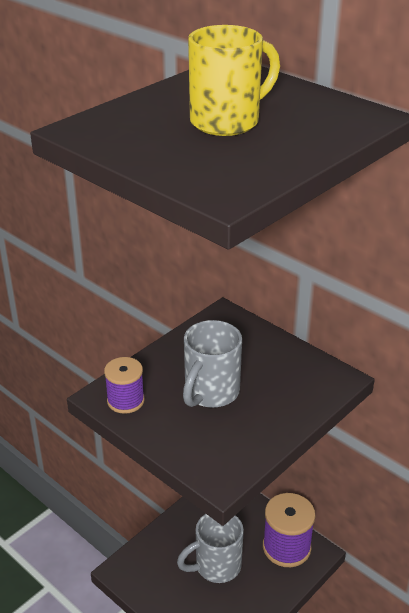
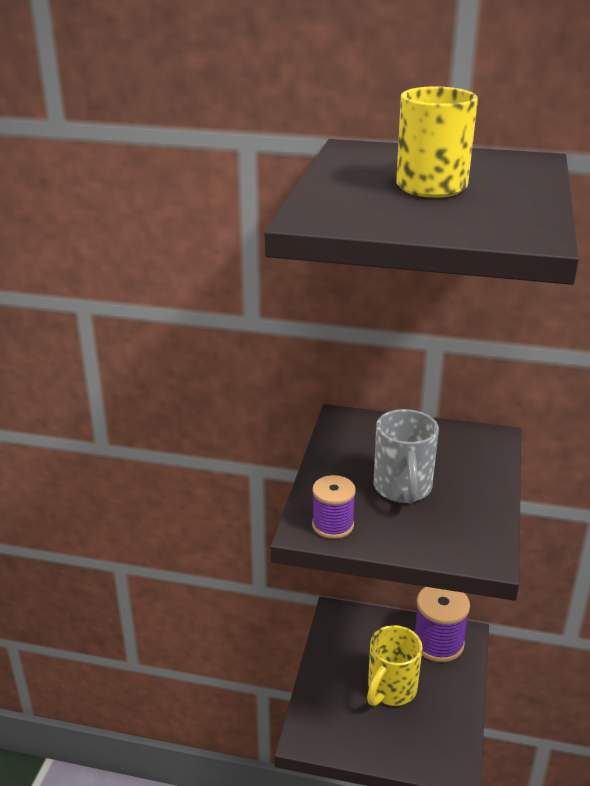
camera: 30 degrees left, 5 degrees down
(216, 566) = (390, 689): grey mug -> yellow mug

